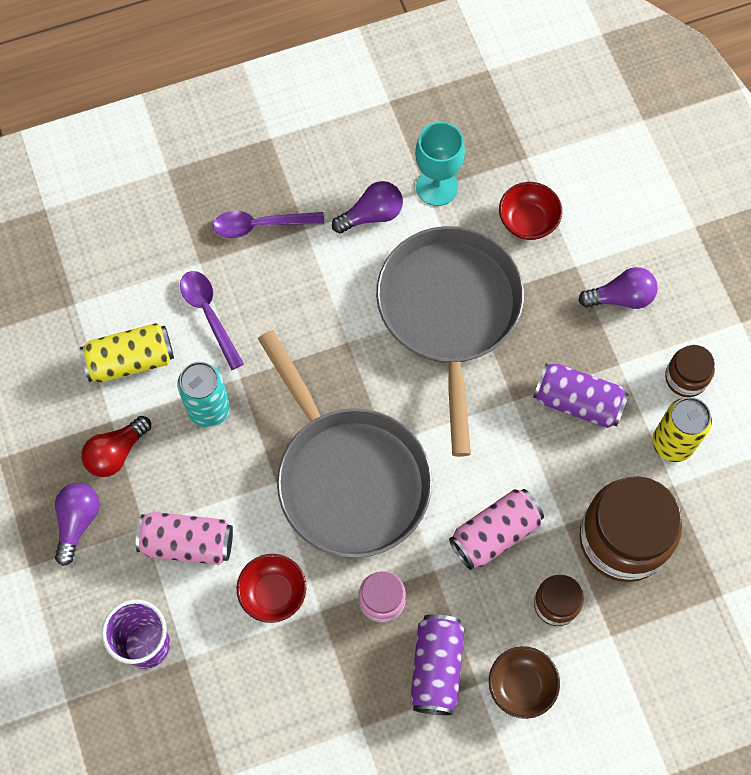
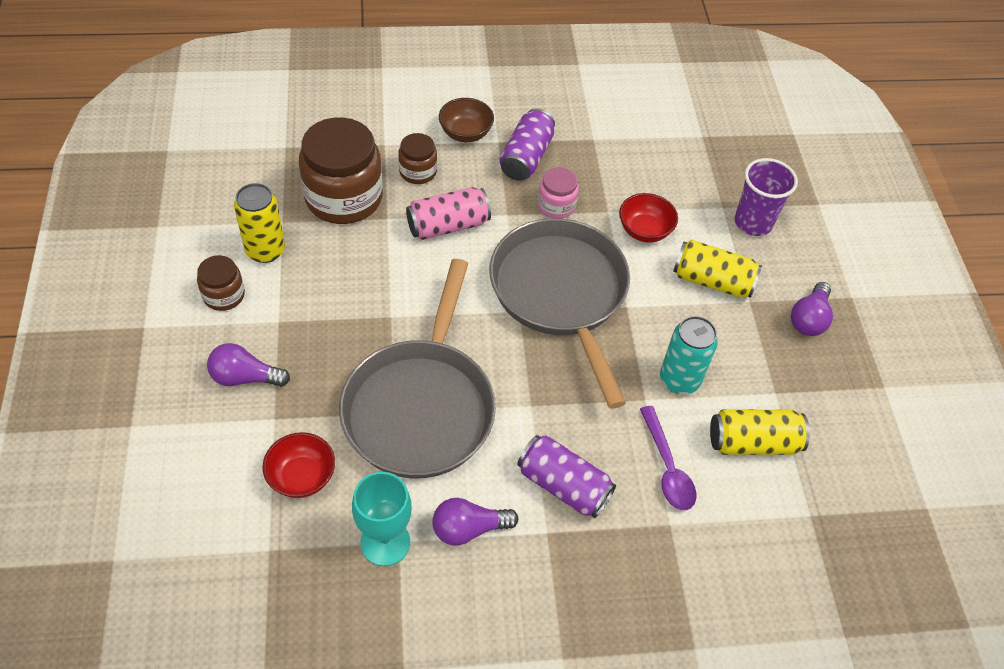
camera: 170 degrees left, 15 degrees down
(116, 453) = (771, 364): red light bulb -> none
(187, 543) = (712, 281): pink can -> yellow can
(260, 225) = (596, 550): purple spoon -> none
(577, 402) = (332, 301): purple can -> purple can (563, 486)

